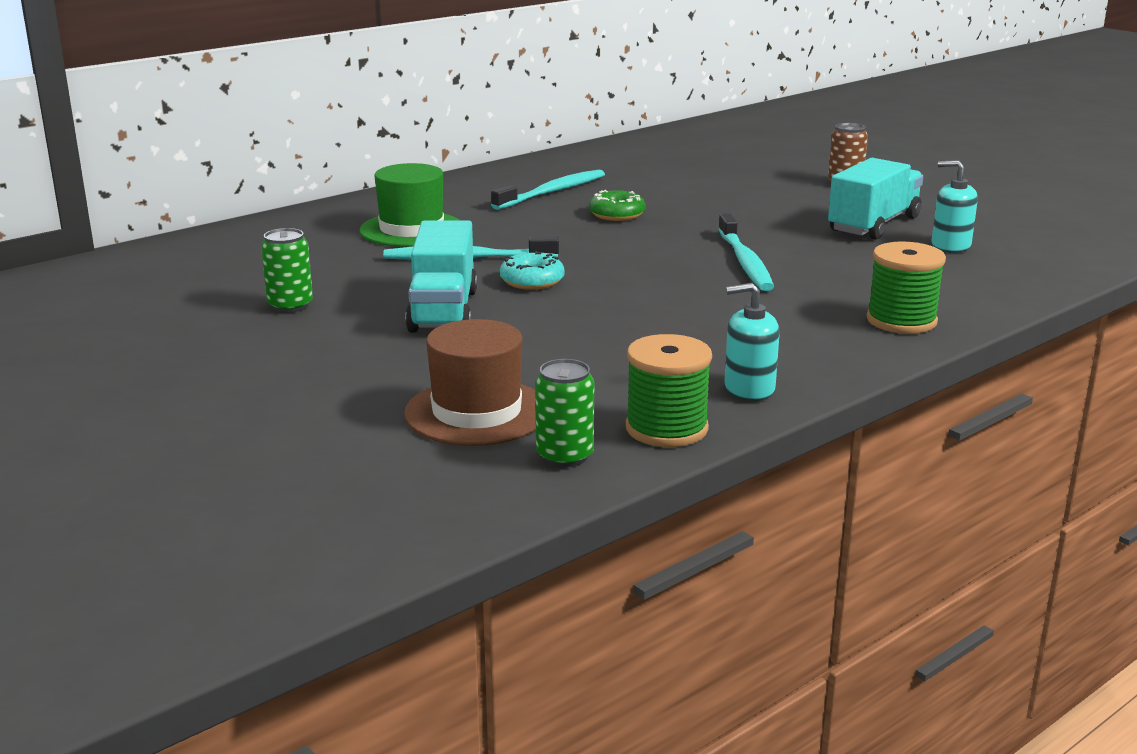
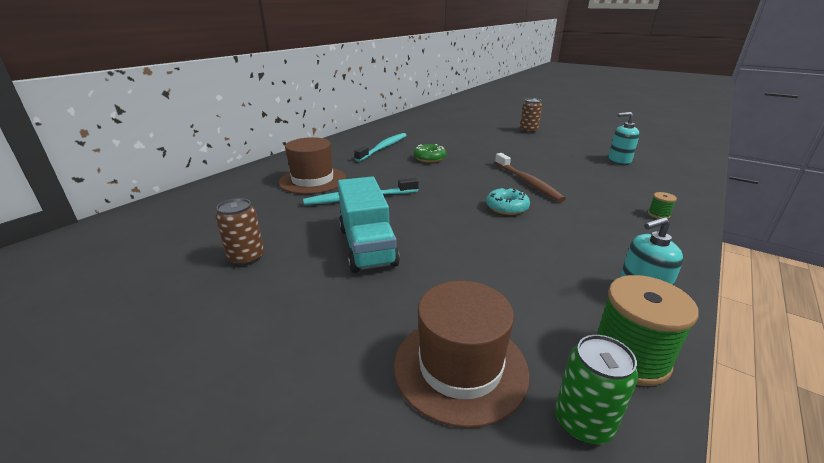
camera: 15 degrees left, 5 degrees up
(290, 306) = (246, 257): green can -> brown can
(411, 229) = (312, 180): green hat -> brown hat
(532, 281) = (413, 211): turquoise donut -> turquoise donut (507, 207)
(745, 262) = (527, 182): turquoise toothbrush -> brown toothbrush
(874, 224) = (567, 152): turquoise truck -> none
(901, 321) = (658, 215): green spool -> green spool, size x0.45

